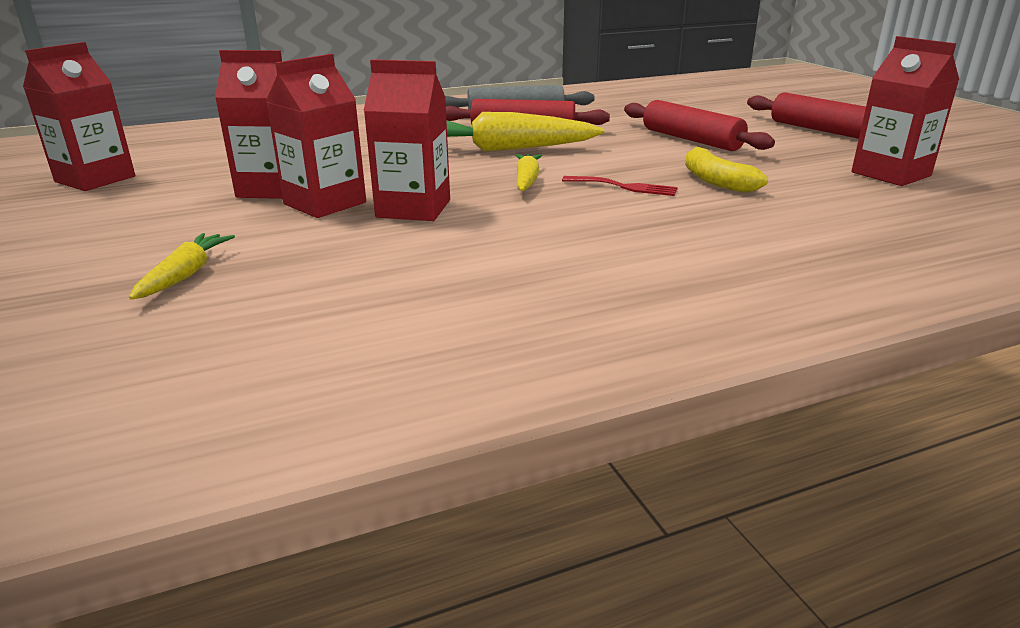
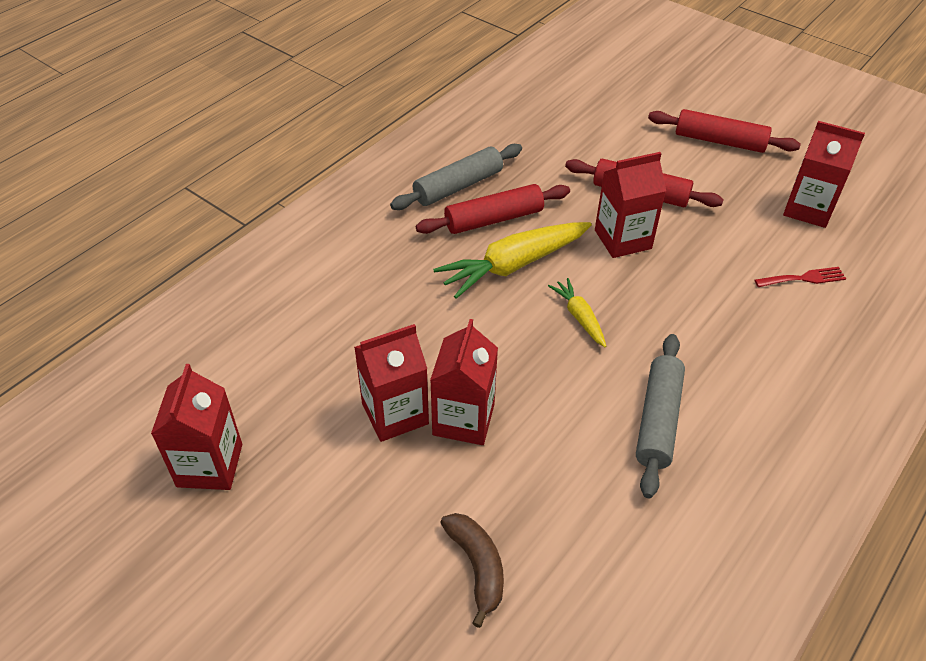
camera: 30 degrees left, 20 degrees up
(185, 275) = (477, 567): yellow carrot -> brown banana
(413, 208) = (539, 398): red carton -> red carton (623, 239)
(519, 245) = (658, 420): none -> grey rolling pin
(624, 187) = (655, 300): red fork -> red fork (803, 278)
(716, 181) = (708, 265): yellow banana -> none

